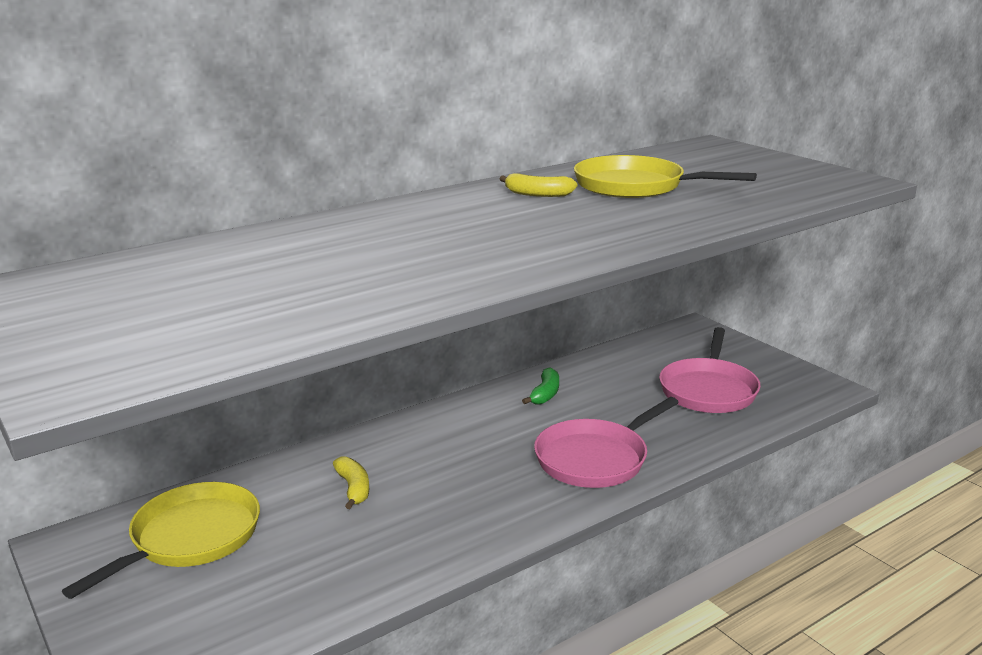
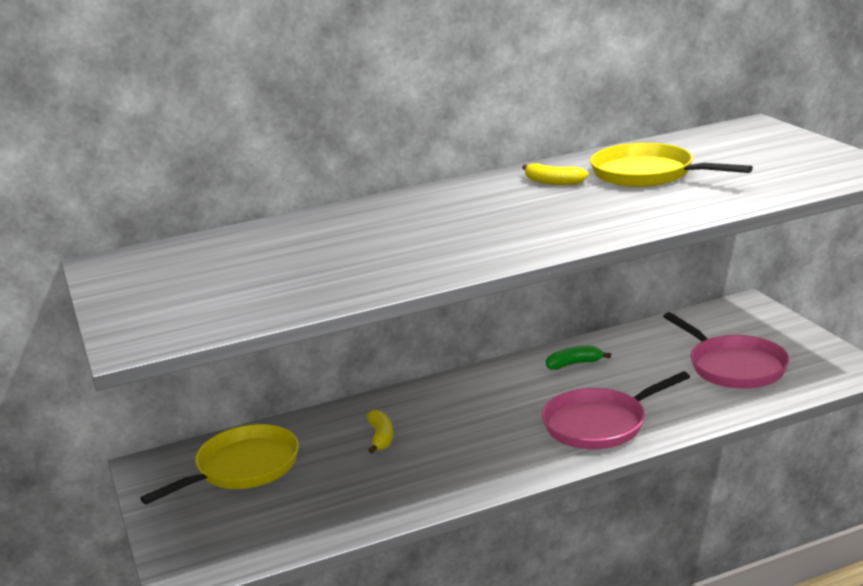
camera: 15 degrees right, 0 degrees up
(545, 394) = (574, 364): green banana -> green banana turned 135 degrees counterclockwise
(708, 390) = (733, 367): pink pan -> pink pan turned 60 degrees counterclockwise

